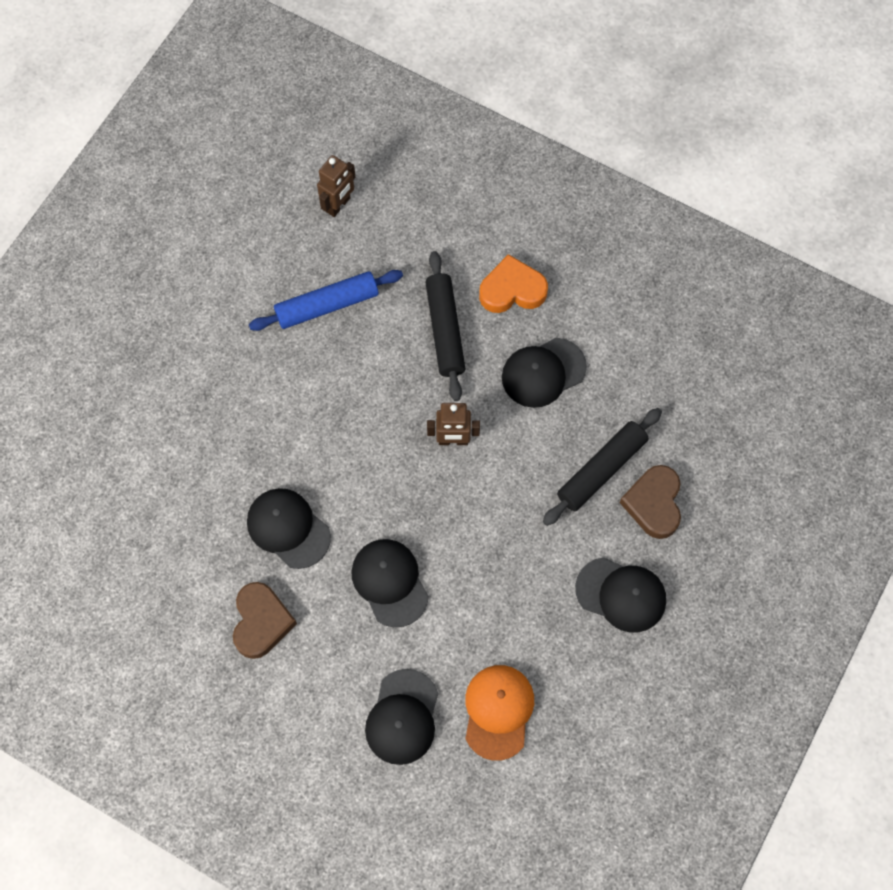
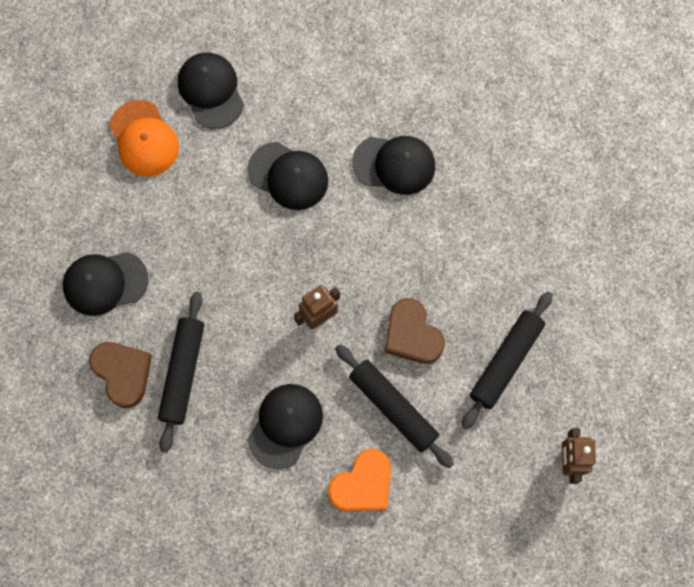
camera: 145 degrees right, 5 degrees up
(261, 622) = (361, 88): brown heart -> brown heart (412, 335)
(327, 305) = (506, 362): blue rolling pin -> black rolling pin

